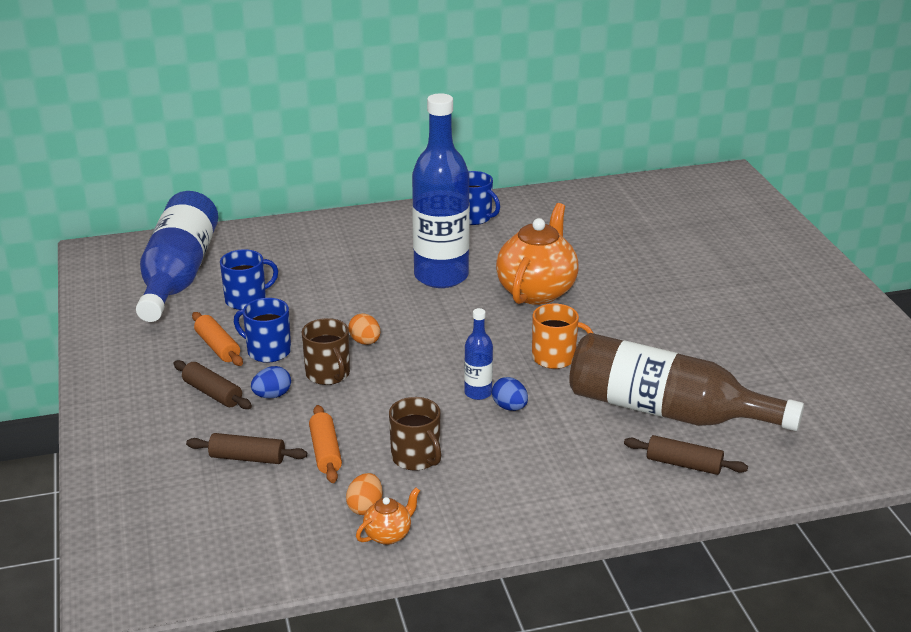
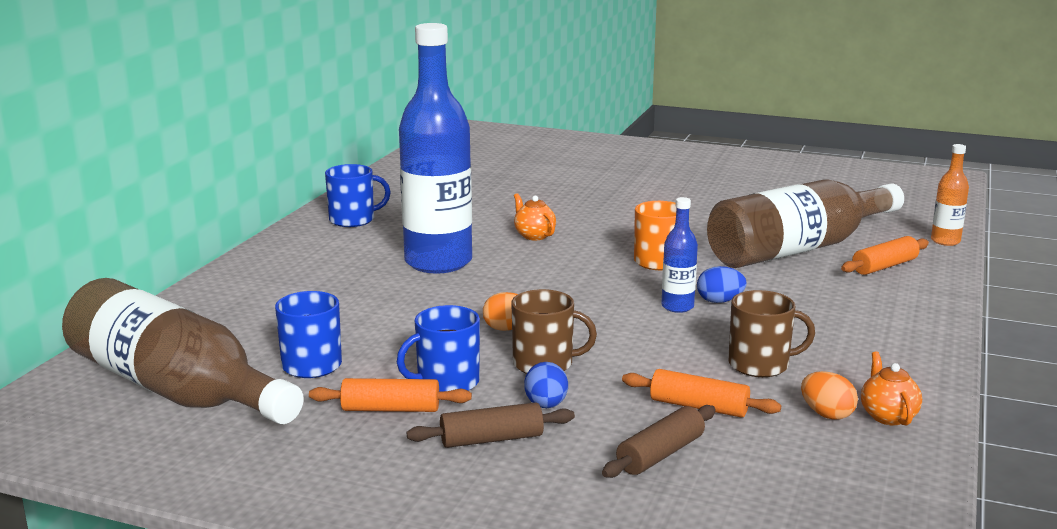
camera: 55 degrees left, 10 degrees down
(178, 275) = (175, 389): blue bottle -> brown bottle
(537, 291) = (534, 235): orange teapot -> orange teapot, size x0.45
(684, 464) = (884, 266): brown rolling pin -> orange rolling pin
(794, 482) = (945, 241): none -> orange bottle

